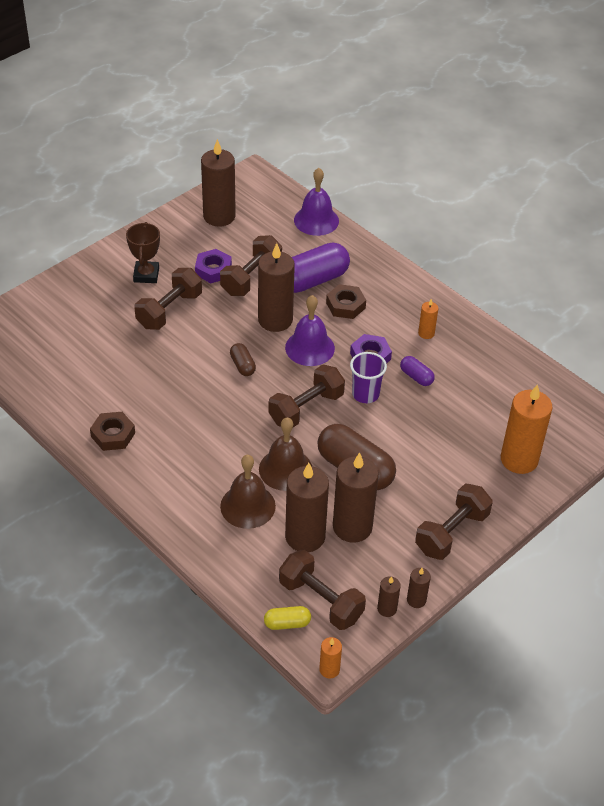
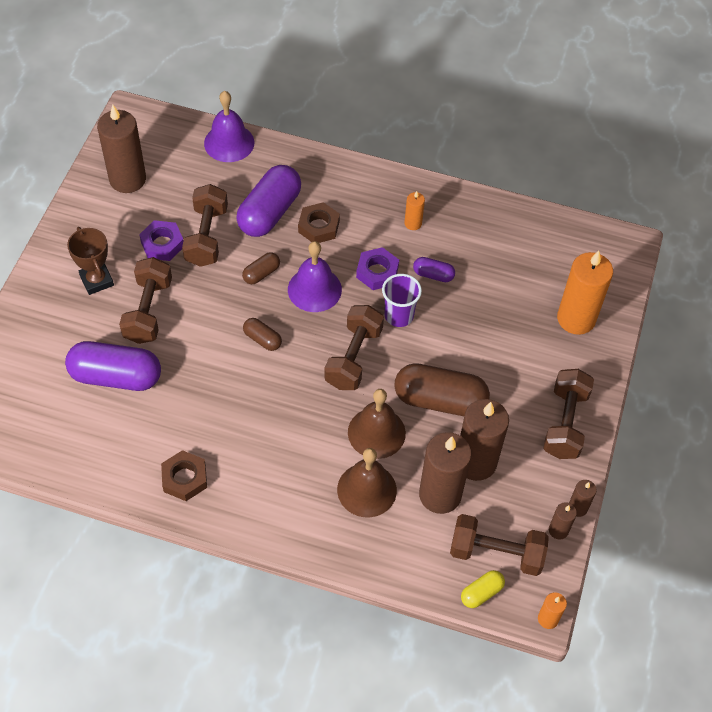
camera: 30 degrees left, 10 degrees up
(113, 344) = (116, 377): none -> purple capsule
(275, 320) = (261, 273): brown candle -> brown capsule

